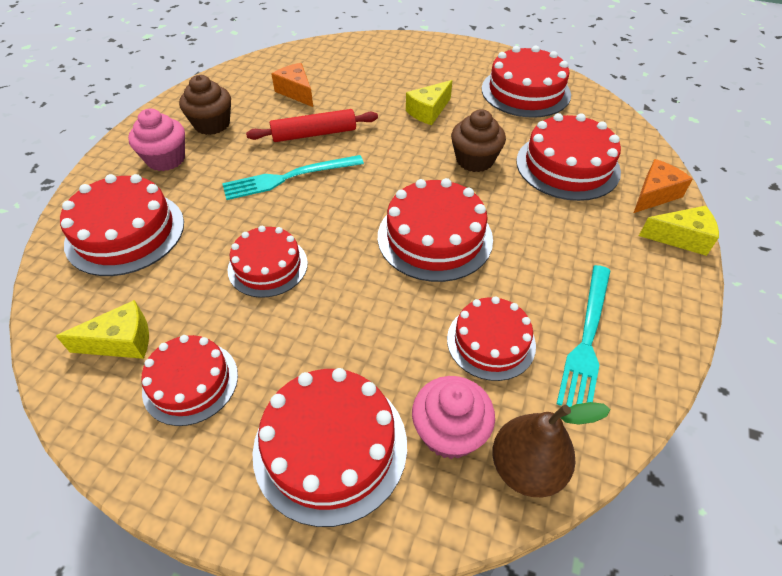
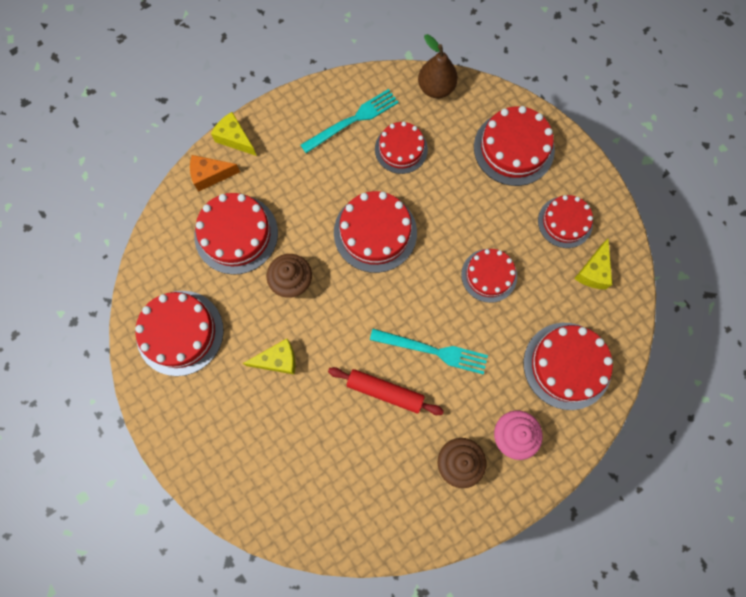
camera: 145 degrees left, 25 degrees up
(121, 342) = (593, 271): yellow cheese -> yellow cheese turned 90 degrees counterclockwise
(296, 92) = (364, 465): orange cheese -> none
(449, 432) = (456, 121): pink cupcake -> none

